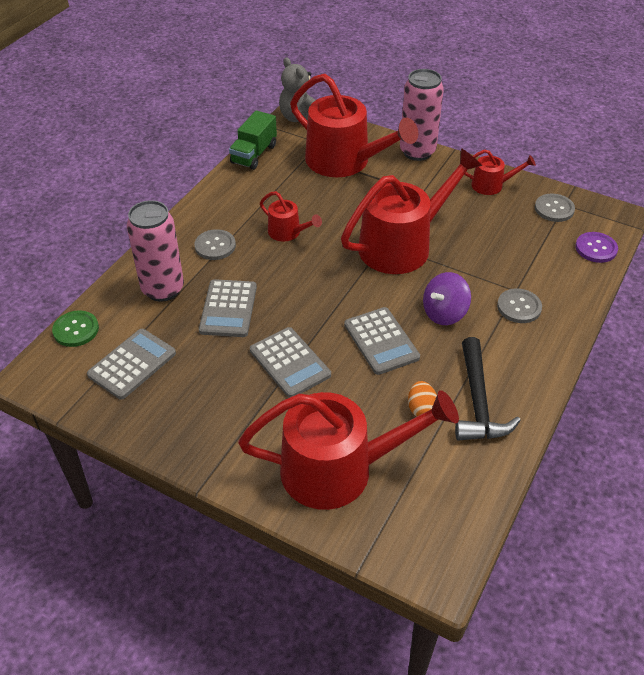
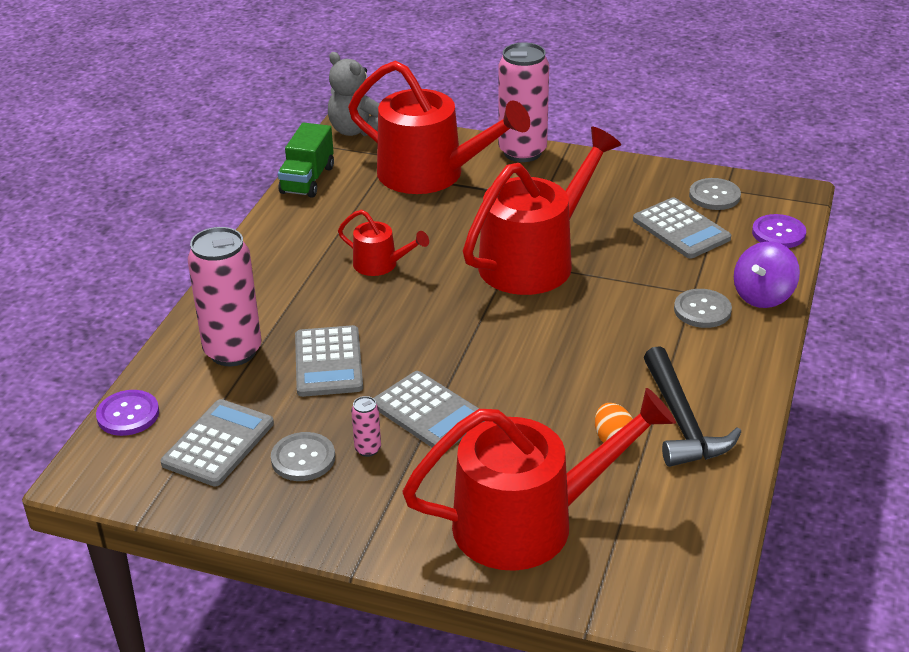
camera: 10 degrees left, 10 degrees down
(76, 330) = (128, 414): green button -> purple button
(215, 246) = (288, 292): grey button -> grey button (303, 458)
(237, 386) = (368, 449): none -> pink can
(381, 341) = (539, 372): grey calculator -> grey calculator (681, 229)
(444, 313) = (611, 329): purple spinning top -> purple spinning top (763, 296)
(491, 185) = (628, 179): red watering can -> none

